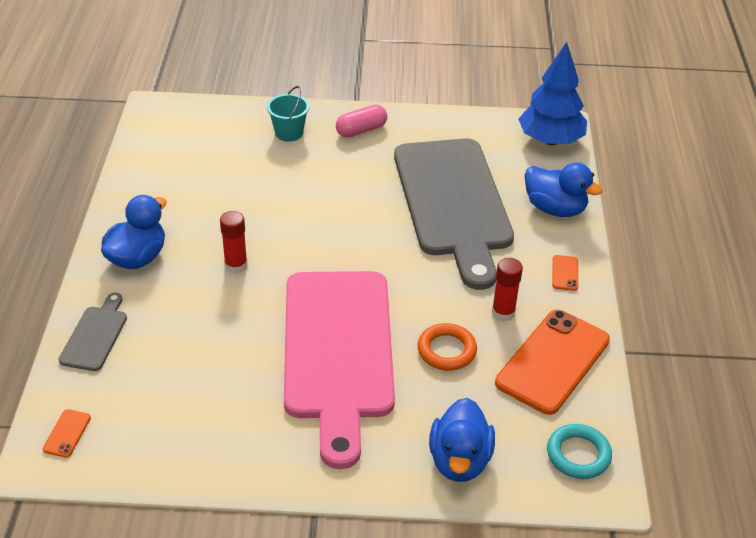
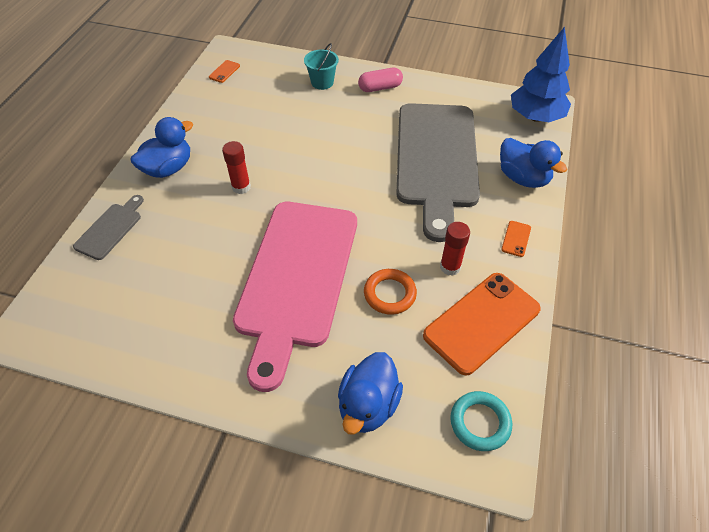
camera: 15 degrees right, 10 degrees up
(67, 433) = (54, 311): orange phone -> orange phone (224, 71)

